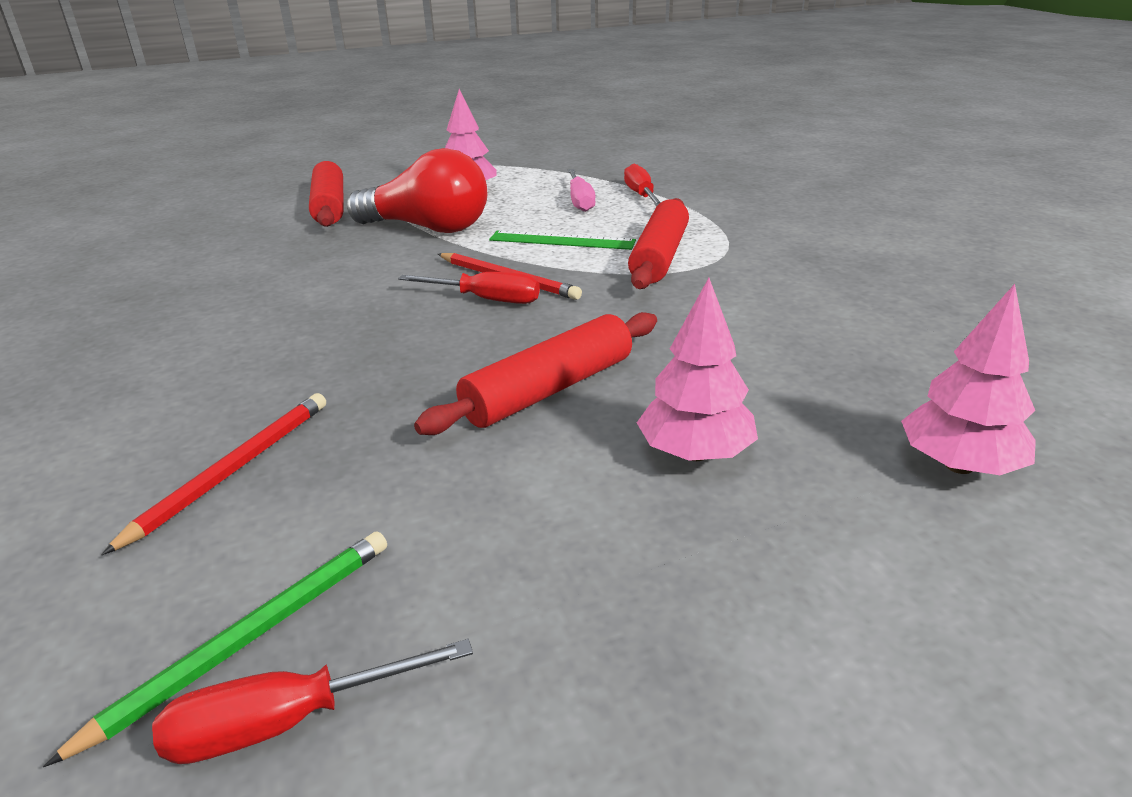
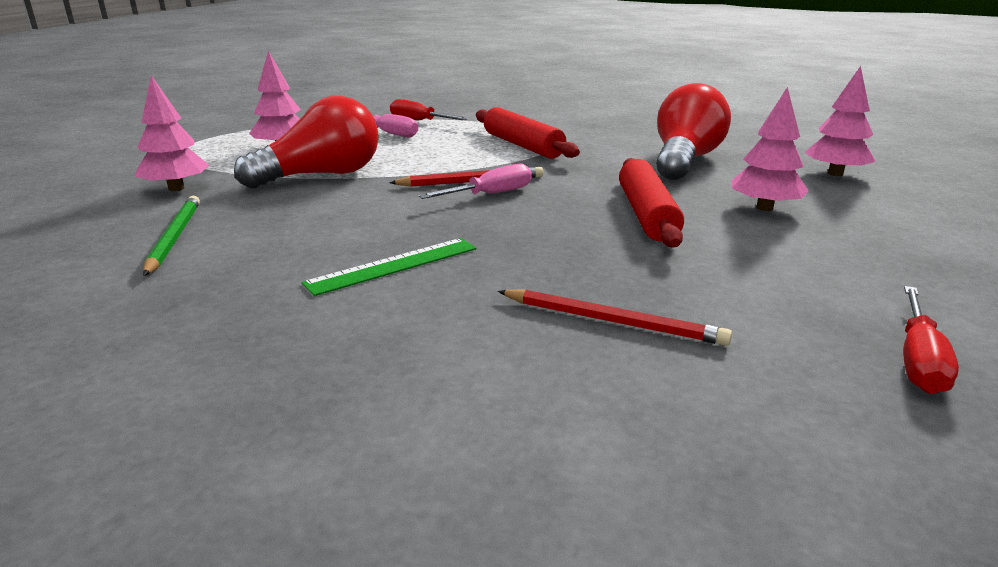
camera: 50 degrees left, 5 degrees down
(233, 470) = (612, 321): red pencil -> red pencil turned 135 degrees clockwise
(248, 638) = (830, 356): green pencil -> green pencil (174, 237)
(330, 206) = (176, 188): red rolling pin -> pink tree
(486, 300) = (490, 194): red screwdriver -> pink screwdriver
(562, 240) = (442, 155): green ruler -> green ruler (393, 265)
(787, 346) = (684, 160): none -> red light bulb

